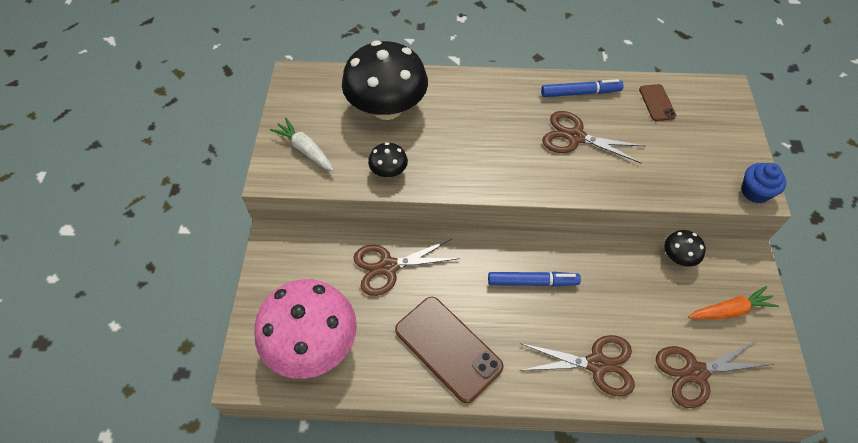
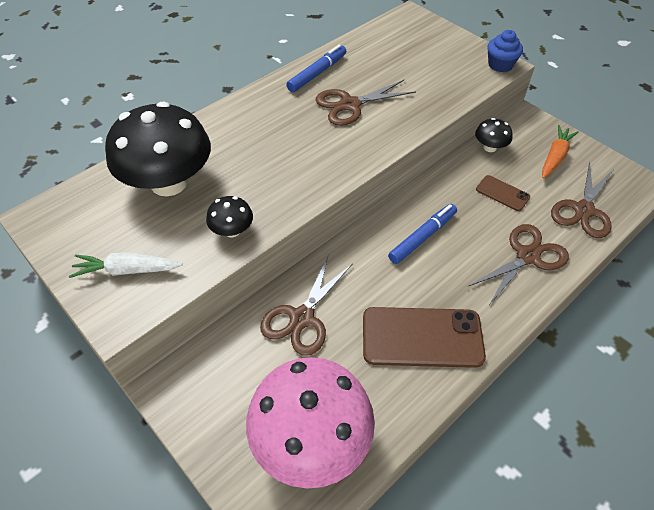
camera: 45 degrees left, 5 degrees down
(657, 102) = (377, 48): brown phone -> brown phone (502, 193)

